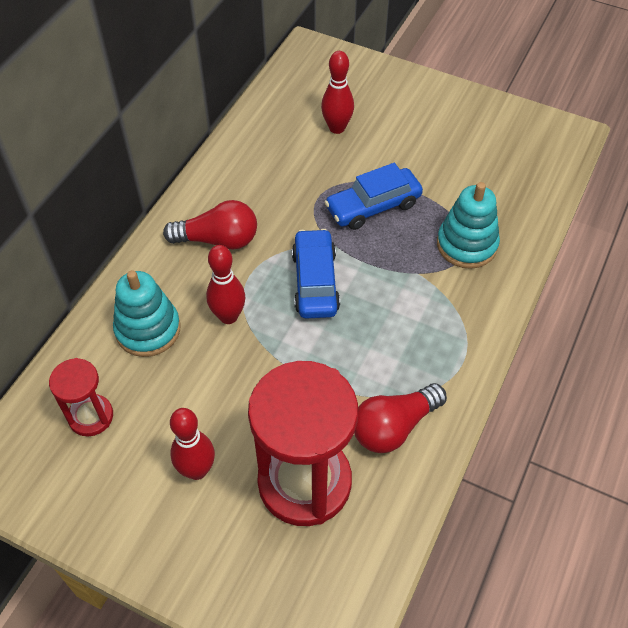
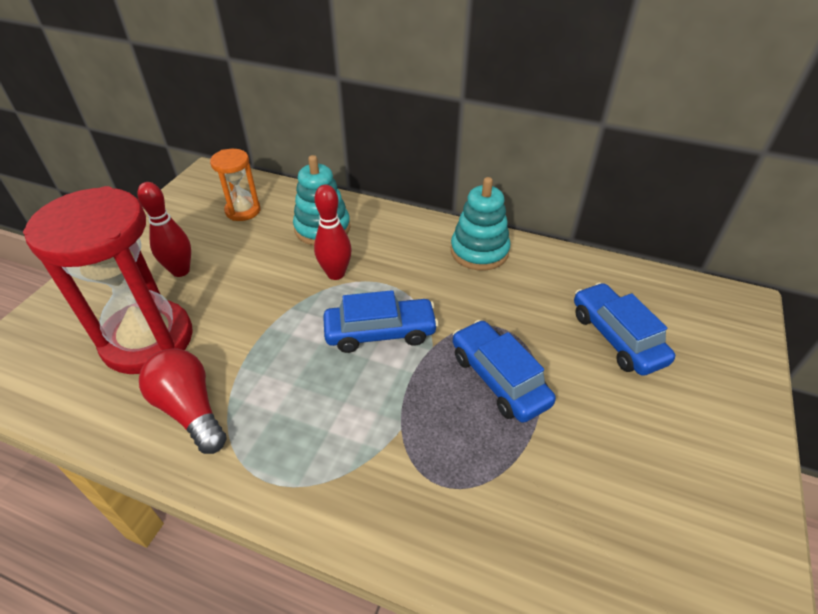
camera: 85 degrees right, 10 degrees down
(91, 416) = (243, 211): red hourglass -> orange hourglass
(218, 240) = (426, 258): red light bulb -> none
(337, 128) = (616, 337): red bowling pin -> blue car
(466, 245) = (455, 487): turquoise stacking toy -> turquoise stacking toy (479, 251)

